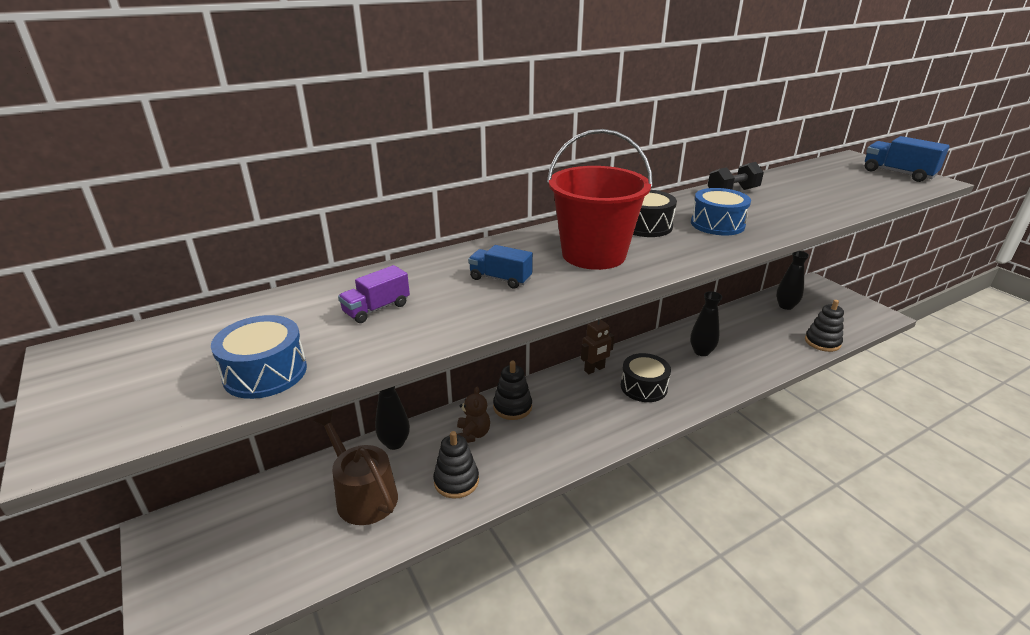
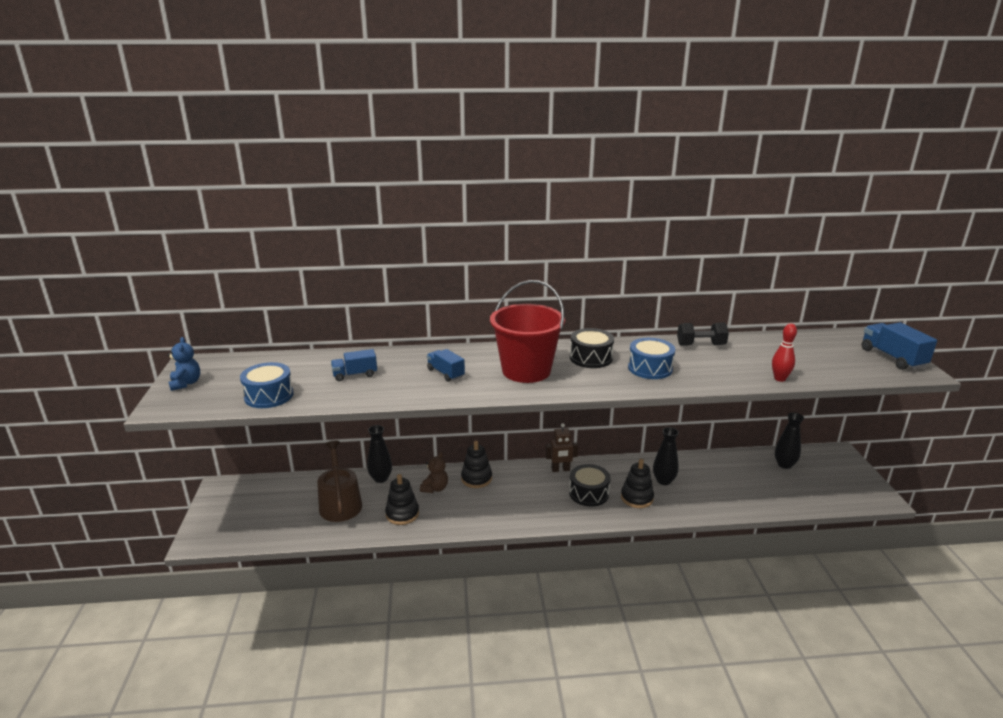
camera: 25 degrees right, 5 degrees down
(88, 390) = (186, 383): none -> blue teddy bear
(376, 309) = (355, 375): purple truck -> blue truck
(822, 342) = (788, 503): black stacking toy -> black stacking toy (637, 498)
(842, 210) = (779, 379): none -> red bowling pin

